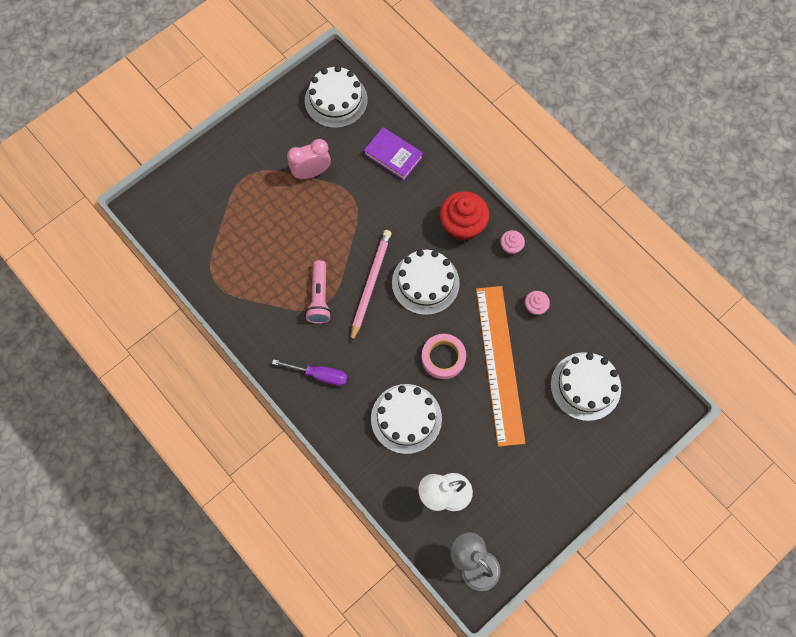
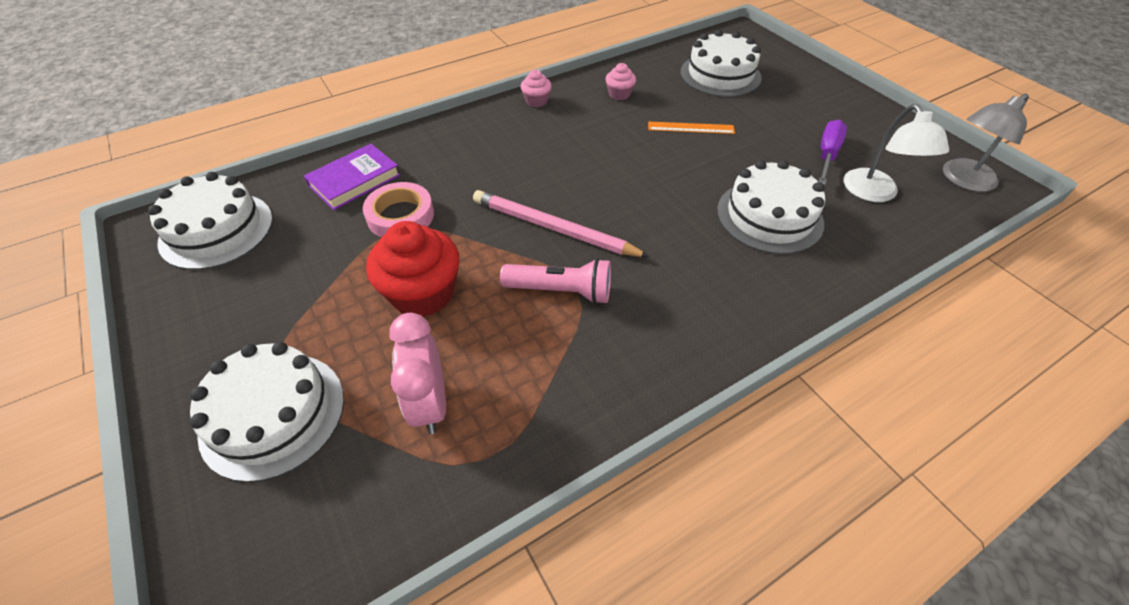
camera: 80 degrees left, 20 degrees down
(311, 172) = (328, 275): pink clock -> pink clock (430, 403)
(319, 375) = (700, 306): purple screwdriver -> purple screwdriver (827, 154)
(425, 283) = (566, 174): white cake -> white cake (273, 414)
(443, 357) = (679, 171): pink tape -> pink tape (400, 216)
(462, 225) = (492, 133): red cupcake -> red cupcake (423, 293)
(499, 364) = (691, 128): orange ruler -> orange ruler, size x0.41

